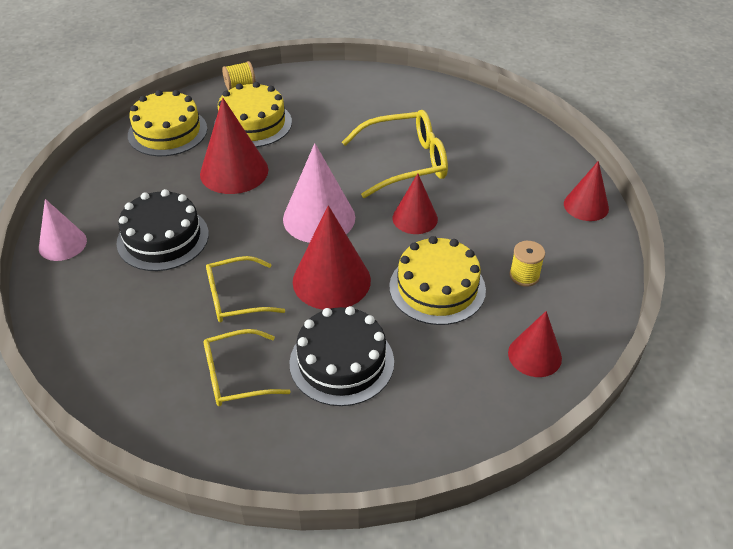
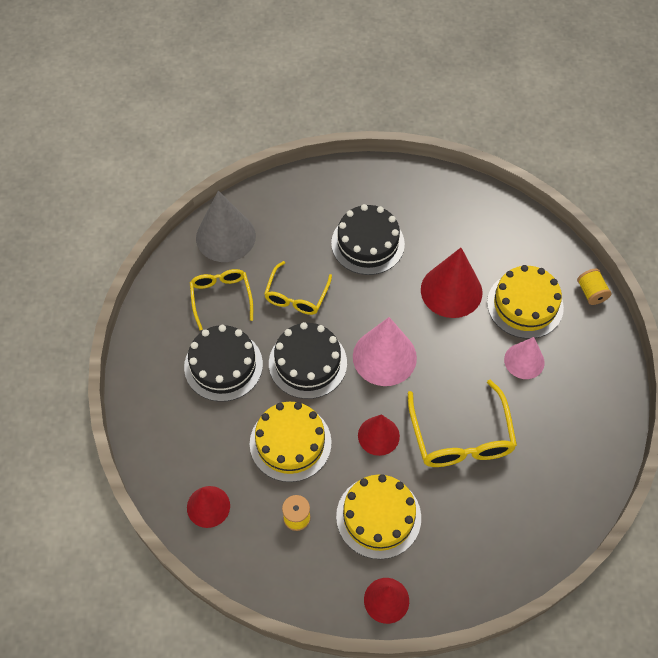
camera: 95 degrees right, 15 degrees up
(62, 244) = (366, 179): pink cone -> pink cone (524, 361)
(132, 383) = (225, 236): none -> grey cone
(167, 132) = (511, 236): yellow cake -> yellow cake (378, 517)
(236, 298) = (296, 296): yellow glasses -> yellow glasses turned 150 degrees counterclockwise
(331, 280) = (307, 363): red cone -> black cake

